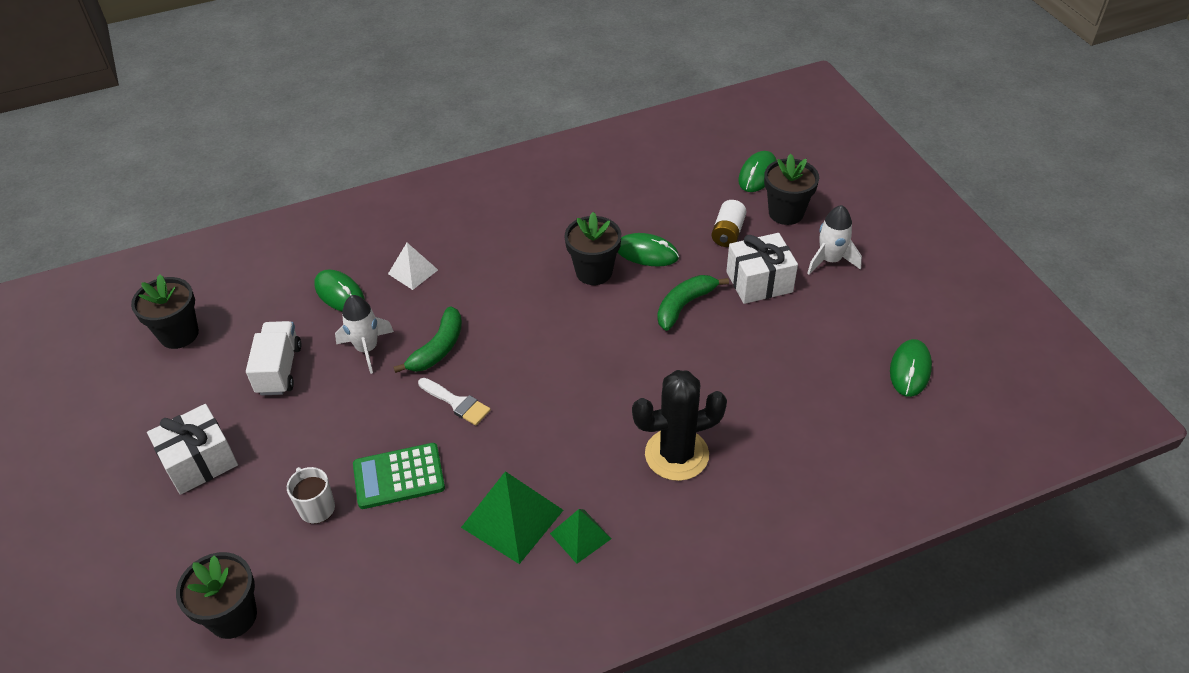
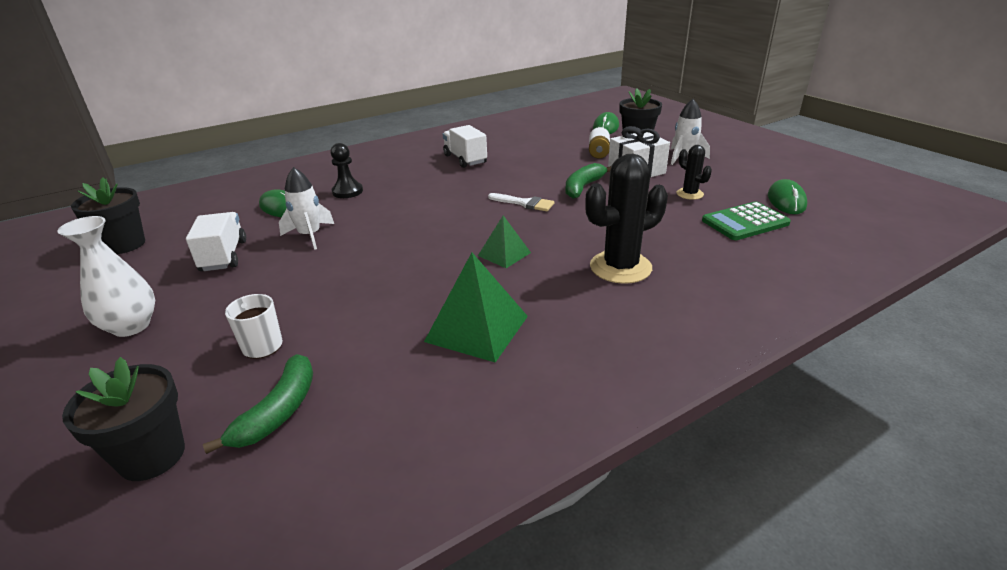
camera: 10 degrees left, 15 degrees down
(200, 461) = (131, 326): white gift -> white vase
(399, 476) = (350, 312): green calculator -> green calculator (745, 222)
(413, 271) = (347, 191): white pyramid -> black pawn
(438, 348) = (377, 229): green banana -> green banana (278, 411)
(457, 403) = (401, 258): white brush -> white brush (524, 203)
(559, 223) = (465, 159): none -> white truck
(580, 536) = (552, 332): green pyramid -> green pyramid (504, 254)
(594, 272) = (501, 178): black flower pot -> none
(646, 253) = (540, 166): green mouse -> none
(803, 339) = (689, 194): none -> black cactus

